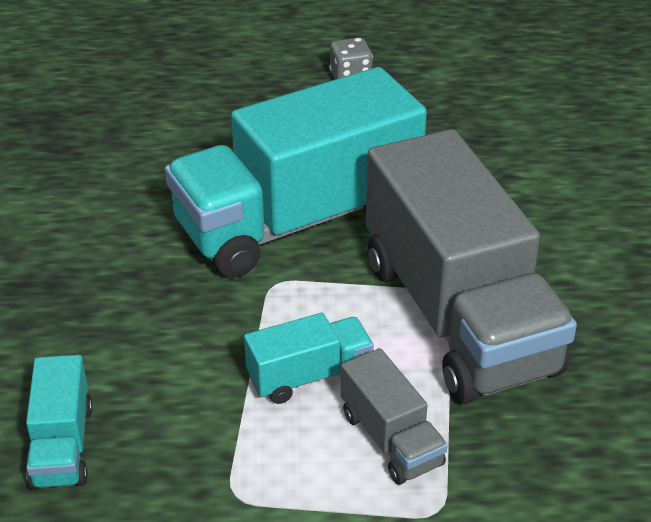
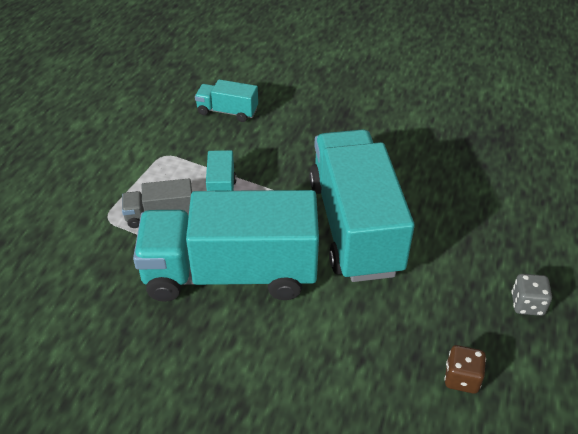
camera: 110 degrees right, 5 degrees up
(458, 316) = (230, 273): grey truck -> turquoise truck
(480, 108) = (461, 378): none -> brown dice

